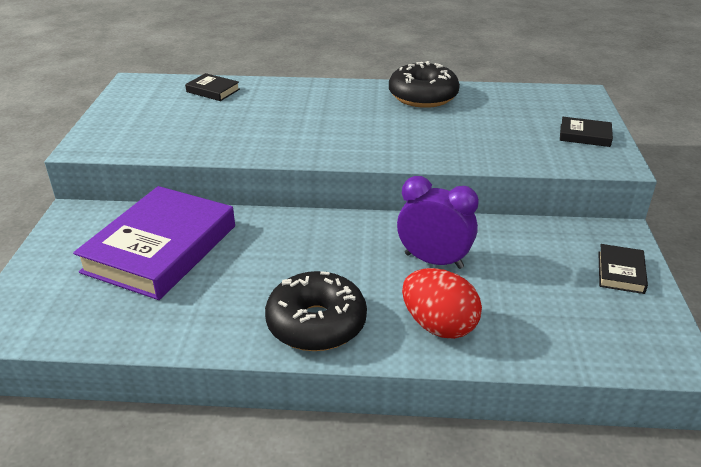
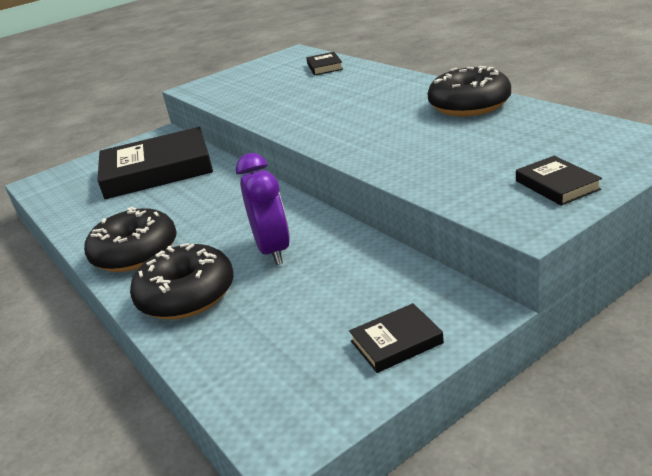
camera: 55 degrees right, 5 degrees down
(161, 249) = (157, 170): purple book -> black book
(438, 325) = (187, 295): red egg -> black donut

